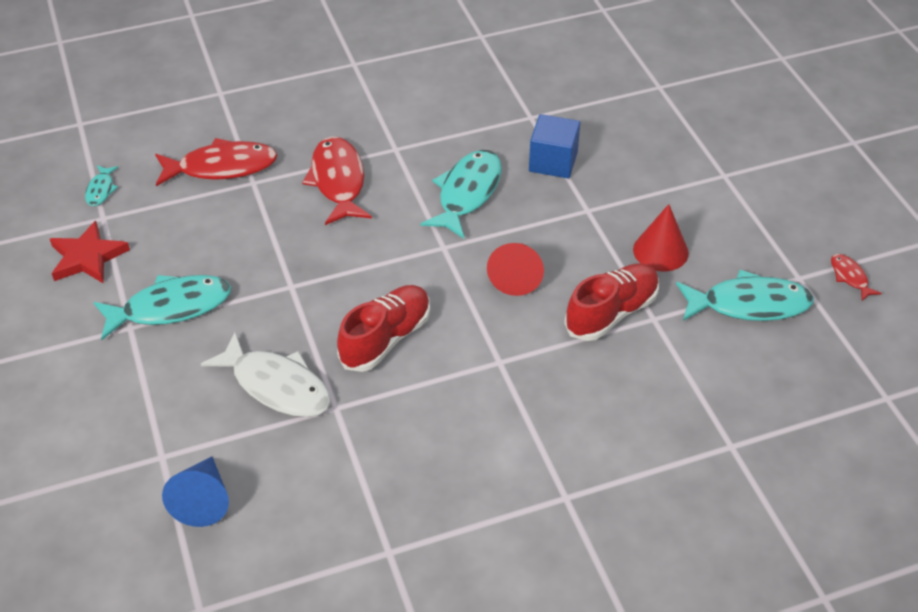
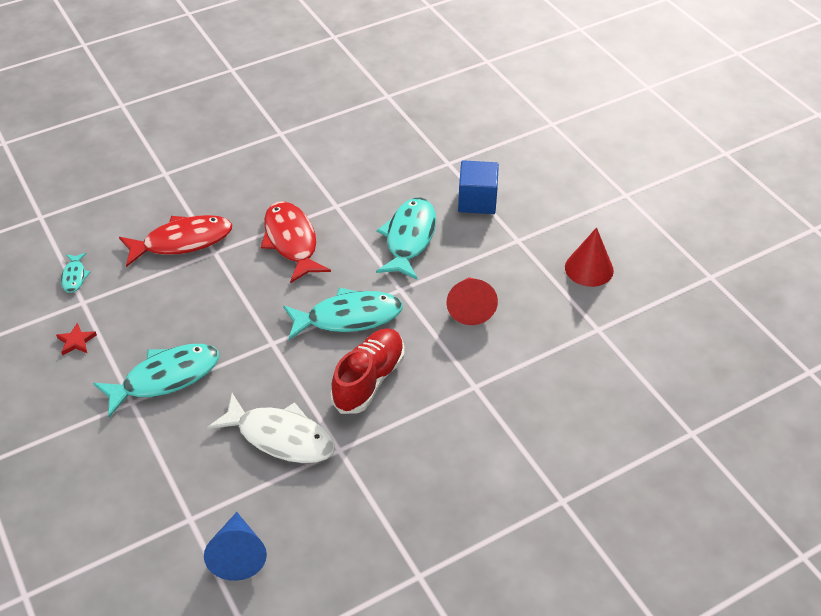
camera: 10 degrees left, 0 degrees up
(87, 257) = (76, 341): red star -> red star, size x0.53
(611, 313) = (561, 329): red shoe -> none
(749, 304) = (675, 306): turquoise fish -> turquoise fish (348, 317)
(850, 277) = (752, 271): red fish -> none

